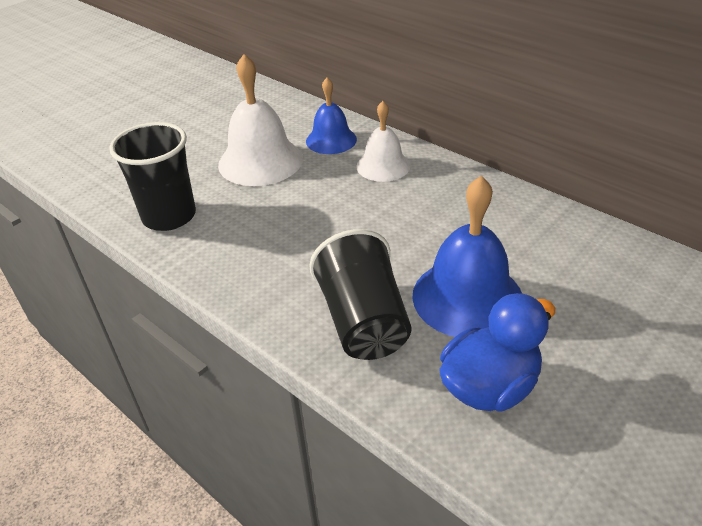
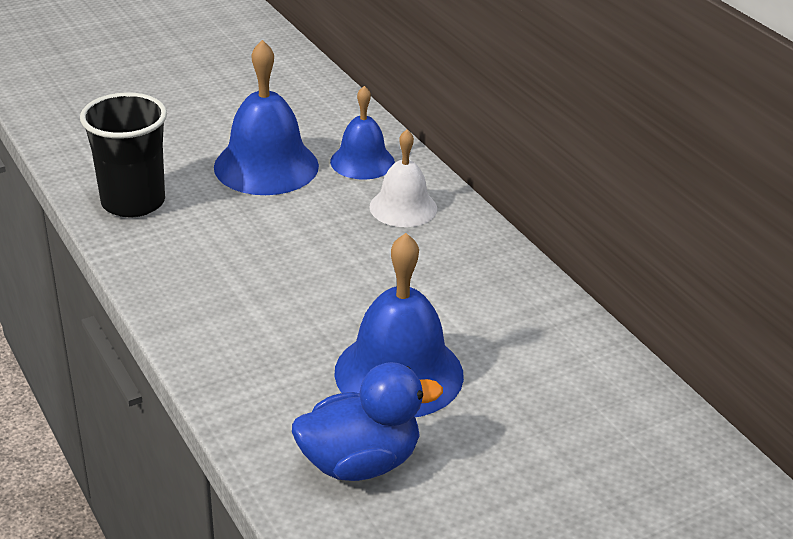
camera: 15 degrees right, 5 degrees down
(260, 161) = (266, 166): white bell -> blue bell
(363, 321) = (272, 365): black cup -> none

